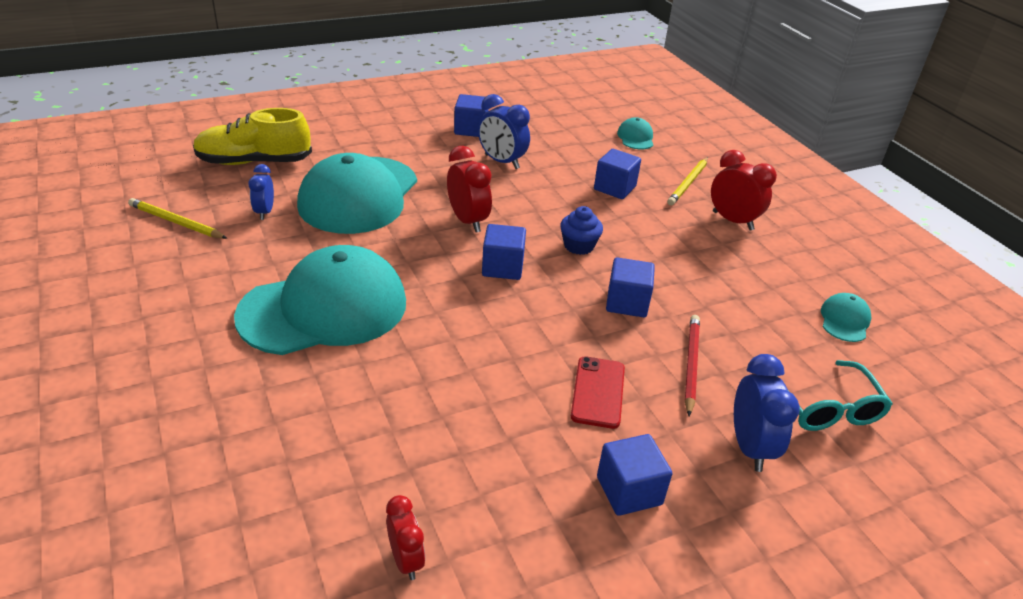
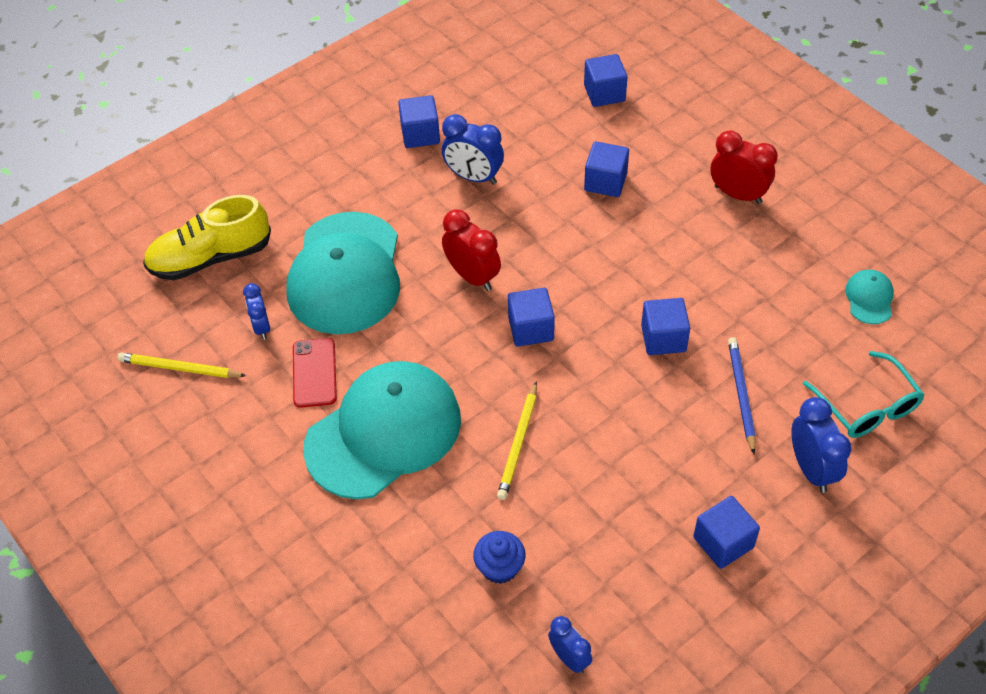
camera: 10 degrees left, 15 degrees up
(406, 560) = (569, 658): red clock -> blue clock
(579, 246) = (595, 277): blue cupcake -> blue cupcake (500, 567)
(598, 392) = (668, 451): red phone -> red phone (314, 373)
(635, 137) = (604, 93): turquoise cap -> blue cube
(688, 183) = (679, 151): yellow pencil -> yellow pencil (518, 443)
(690, 364) = (741, 395): red pencil -> blue pencil

